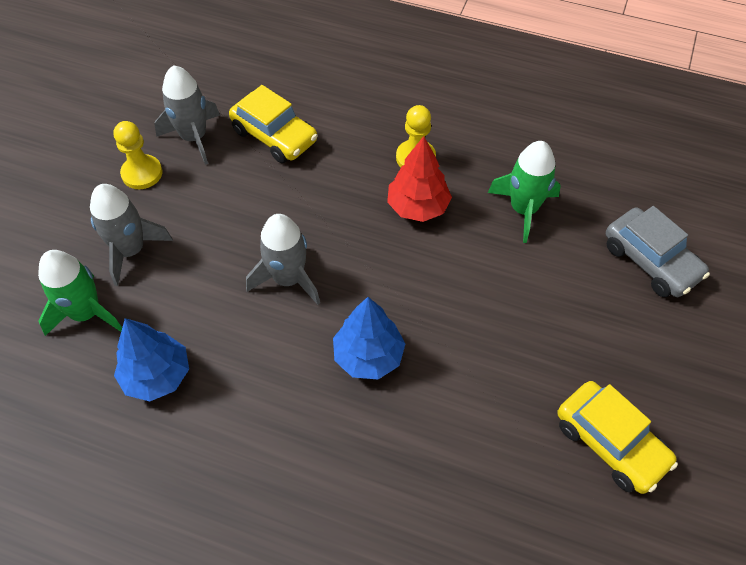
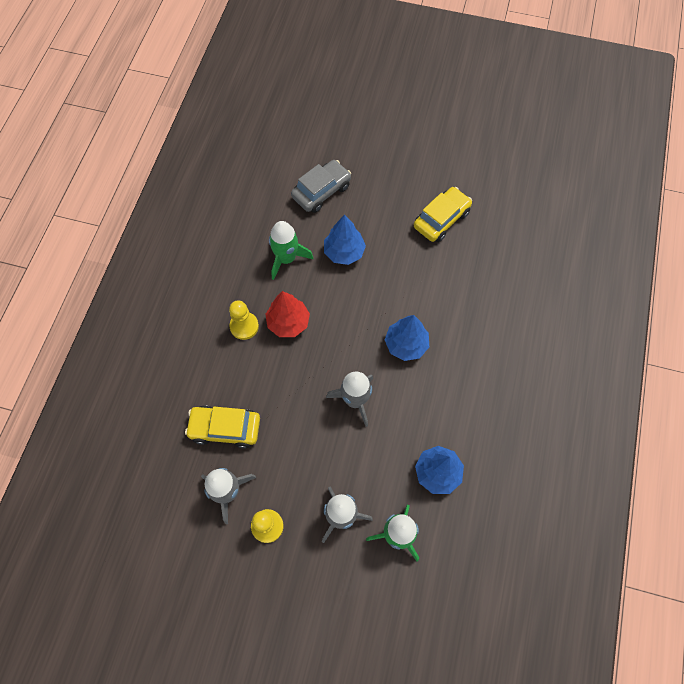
camera: 95 degrees left, 10 degrees up
(274, 136) = (225, 428): yellow car -> yellow car turned 120 degrees counterclockwise
(536, 284) = (344, 252): none -> blue tree

